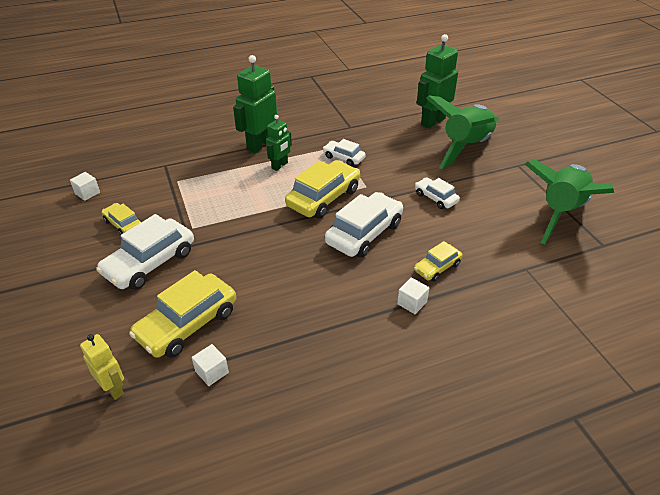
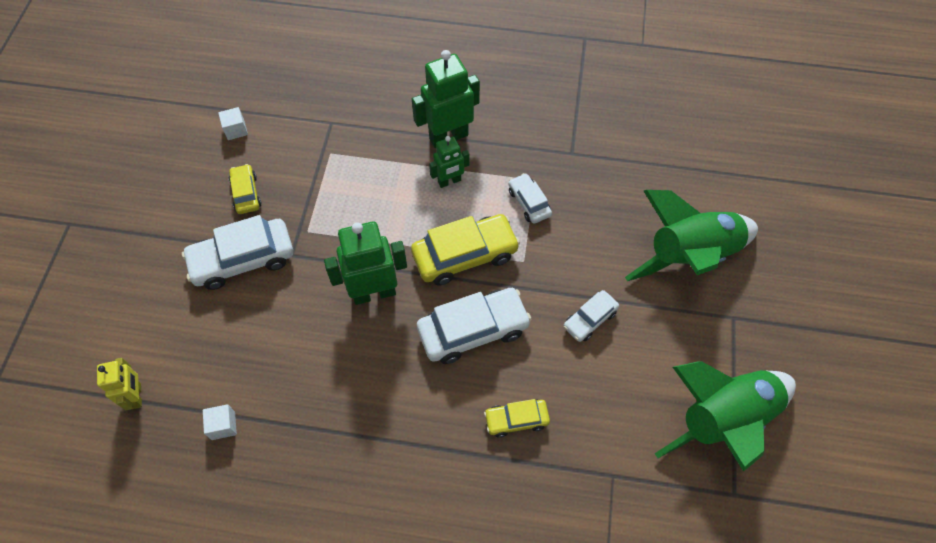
camera: 30 degrees right, 20 degrees up
(187, 324) = (234, 357): yellow car -> none
(412, 303) = (456, 451): white cube -> none
(432, 121) = (681, 191): green robot -> green robot (374, 293)
(435, 198) = (590, 319): white car -> white car turned 120 degrees counterclockwise

